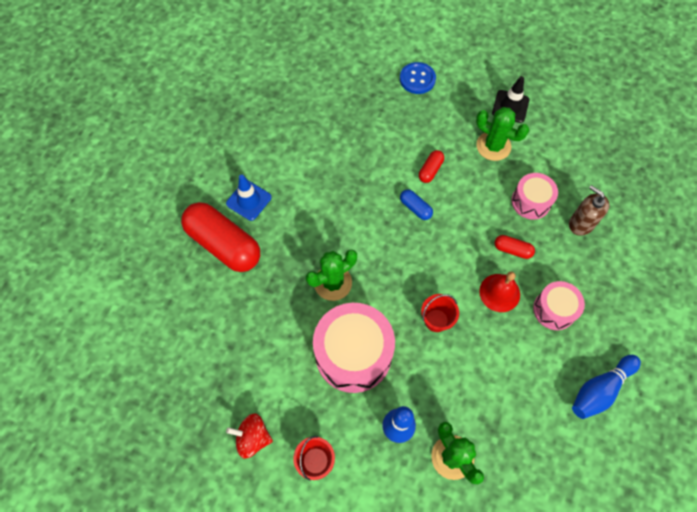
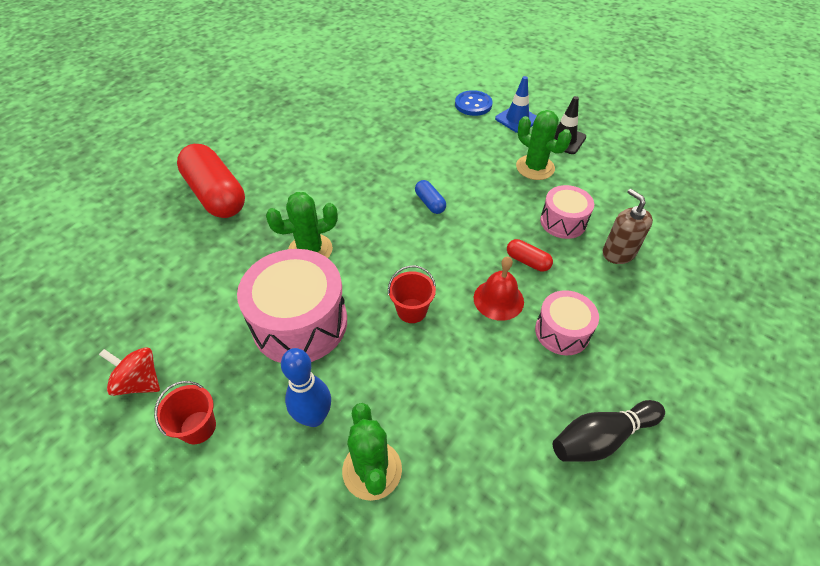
camera: 15 degrees right, 15 degrees down
(249, 200) = (261, 165): blue traffic cone -> blue traffic cone (517, 119)
(430, 170) = (459, 175): red capsule -> none
(600, 390) = (601, 438): blue bowling pin -> black bowling pin

